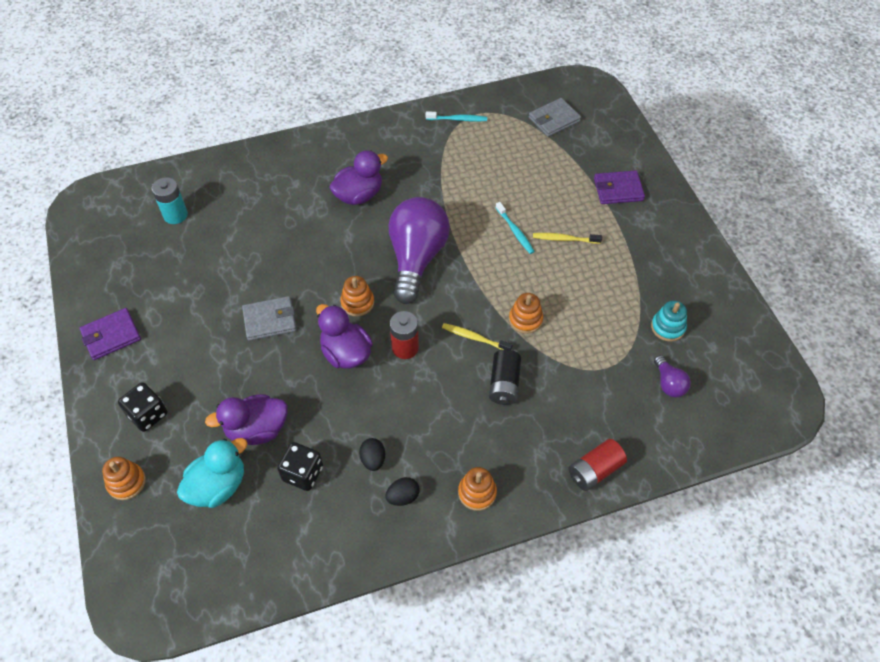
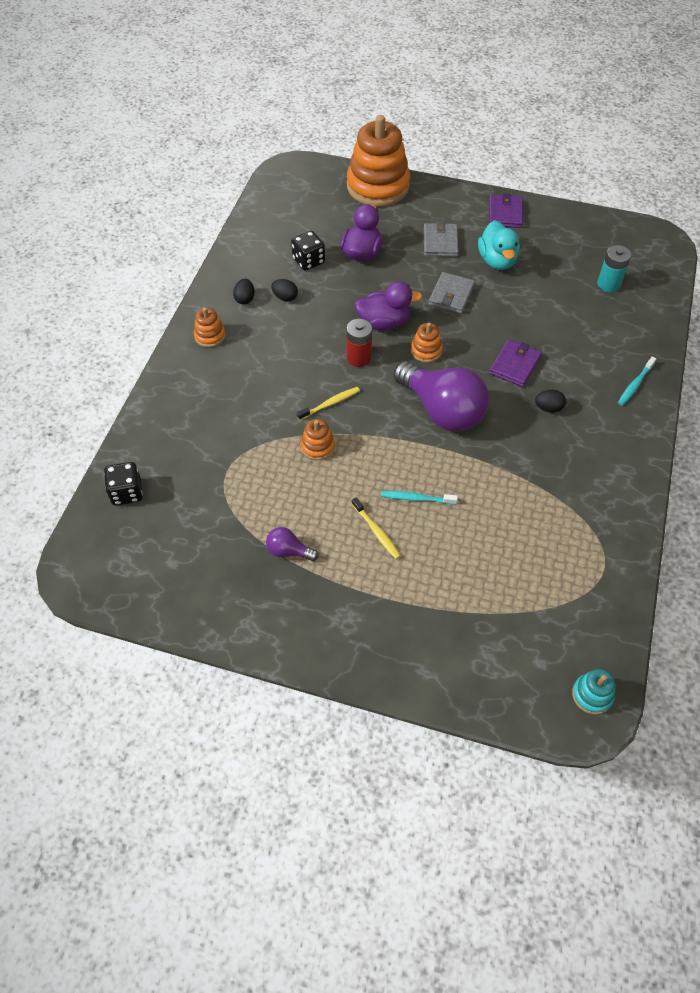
camera: 125 degrees right, 0 degrees up
(126, 482) = (378, 186): orange stacking toy -> orange stacking toy, size x2.31
(148, 414) = (421, 210): black dice -> black dice (127, 492)
(218, 486) = (337, 222): turquoise duck -> turquoise duck (497, 260)
(359, 195) = (548, 408): purple duck -> black egg
(458, 119) = (606, 543): turquoise toothbrush -> turquoise toothbrush (635, 384)
(504, 384) = (274, 398): black battery -> none
(554, 119) = (547, 635): grey wallet -> grey wallet (440, 242)
(564, 239) = (376, 531): yellow toothbrush -> yellow toothbrush turned 105 degrees clockwise
(594, 470) = (159, 407): red battery -> none
(618, 189) = (401, 624): purple wallet -> purple wallet (514, 365)
(668, 327) = (219, 543): turquoise stacking toy -> turquoise stacking toy (592, 695)
(669, 383) = (173, 503): purple light bulb -> purple light bulb (289, 551)

